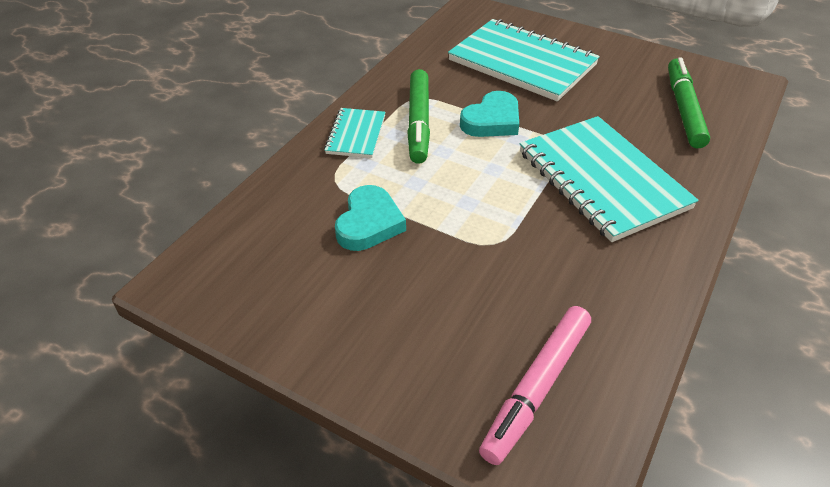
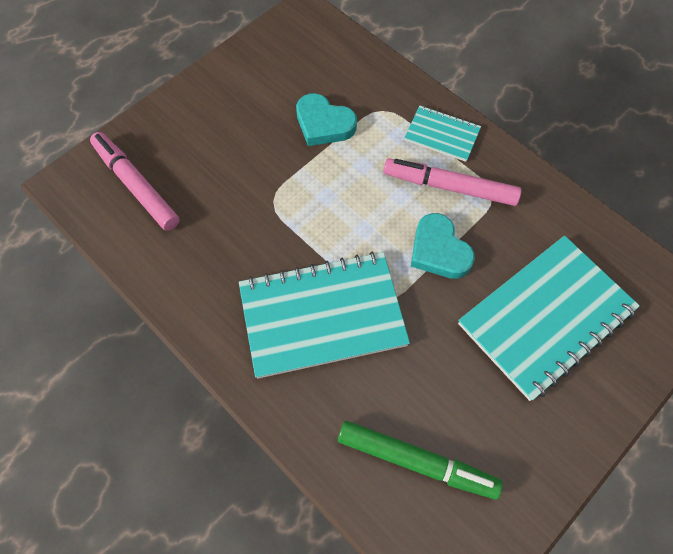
camera: 105 degrees right, 20 degrees up
(418, 123) = (449, 187): green marker -> pink marker

